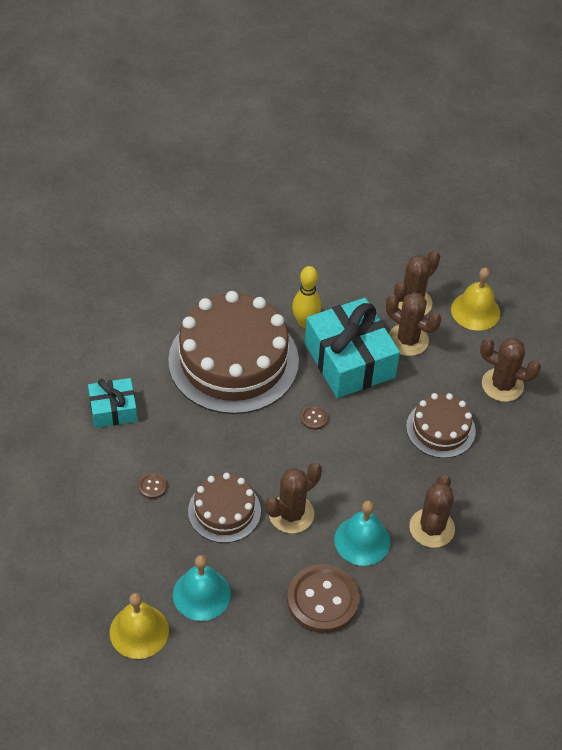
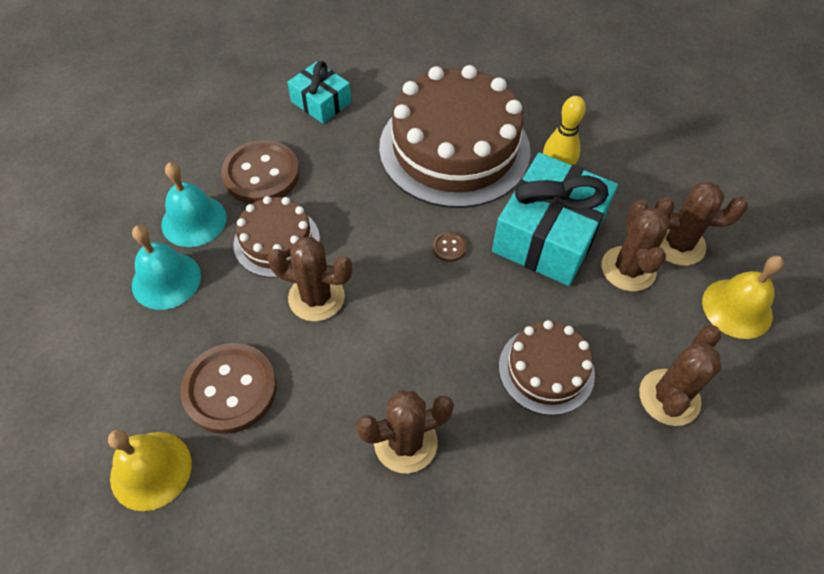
camera: 55 degrees right, 5 degrees up
(139, 631) = (92, 257): yellow bell -> yellow bell (151, 470)
(152, 486) = (261, 174): brown button -> brown button, size x2.39
(362, 540) = (334, 381): turquoise bell -> turquoise bell (194, 220)
(502, 385) = (669, 397): brown cactus -> brown cactus turned 45 degrees clockwise

